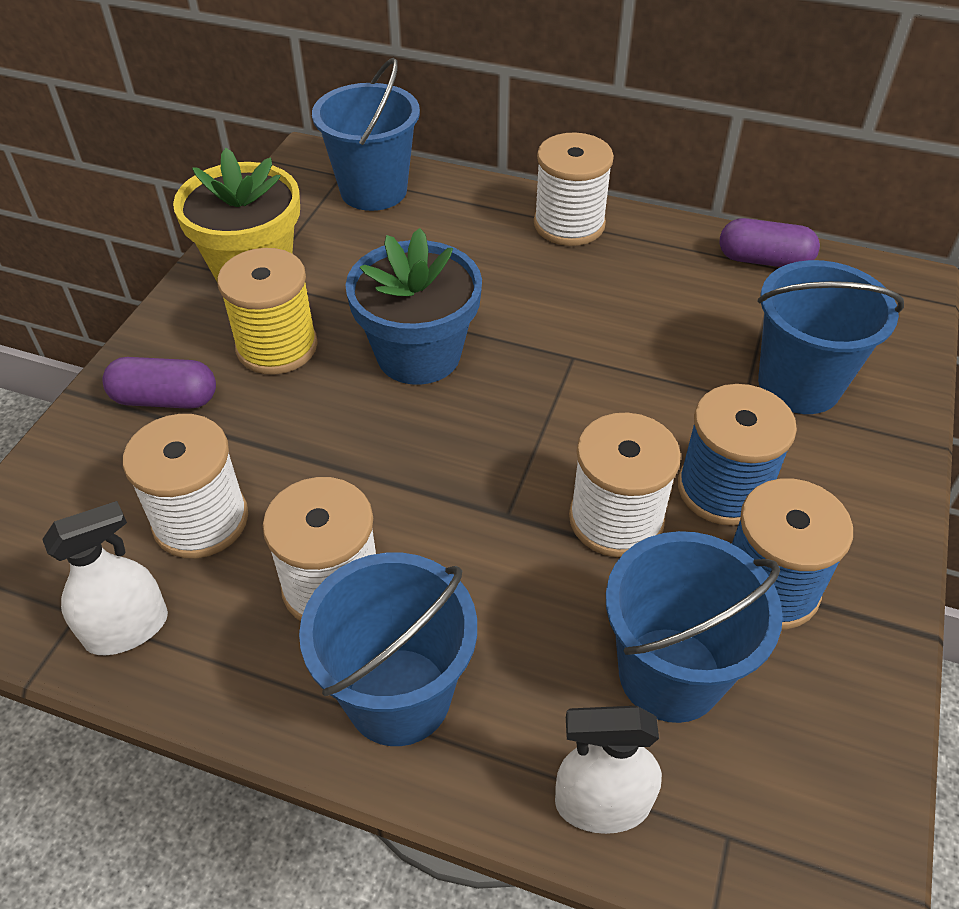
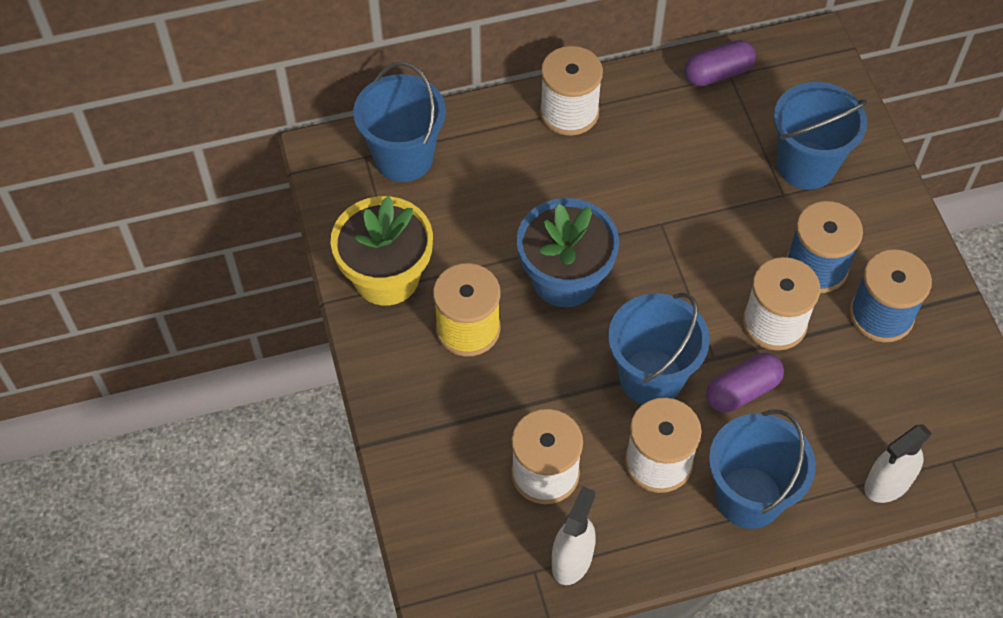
camera: 35 degrees left, 10 degrees up
(165, 399) = (436, 411): purple capsule -> purple capsule (742, 390)
(670, 674) = (869, 396): blue bucket -> blue bucket (651, 377)

